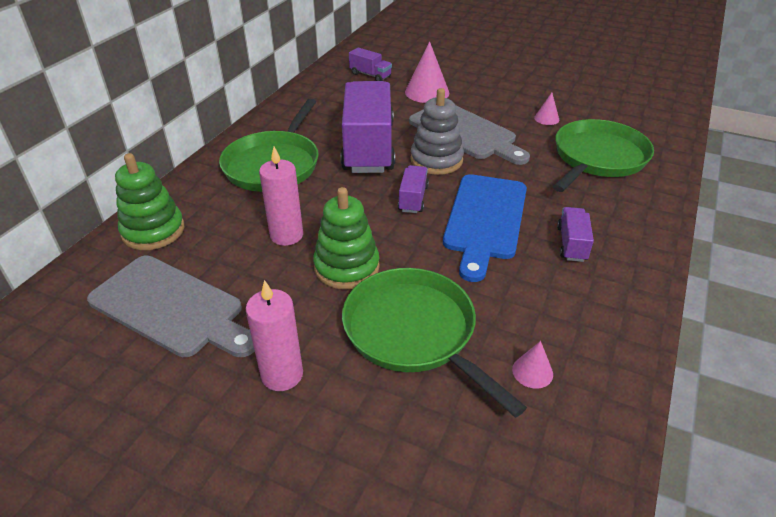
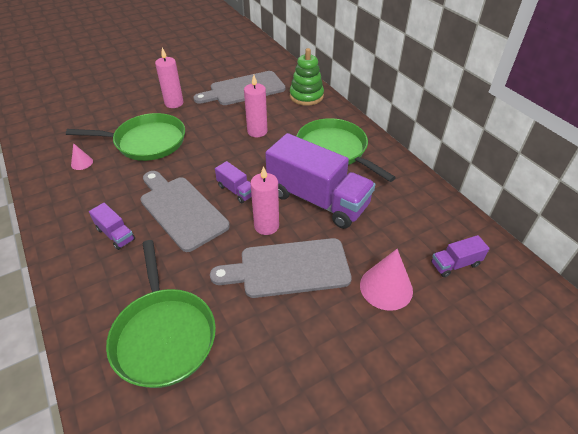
camera: 125 degrees right, 5 degrees up
(346, 267) = (210, 140): green stacking toy -> none
(436, 160) = (266, 226): grey stacking toy -> pink candle
(485, 220) = (181, 210): blue cutting board -> grey cutting board
(546, 118) = (257, 352): pink cone -> none

